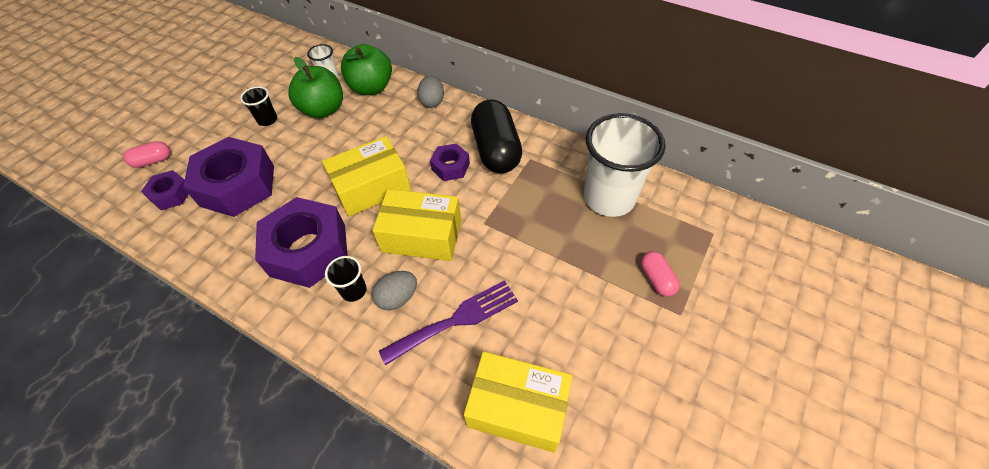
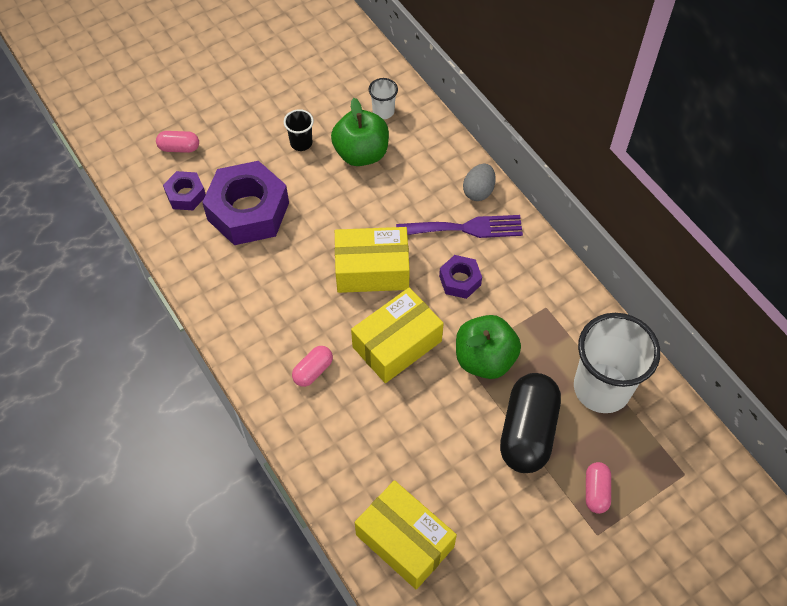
camera: 25 degrees right, 5 degrees up
(308, 250) = (288, 311): purple nut -> none
(354, 290) = (313, 371): black cup -> pink capsule
(371, 88) = (422, 145): green apple -> green apple (484, 359)
(397, 298) = (348, 396): grey egg -> none
(422, 235) = (397, 344): yellow box -> yellow box turned 75 degrees counterclockwise
(456, 320) = (390, 441): purple fork -> purple fork (465, 228)
(496, 150) = (516, 281): black capsule -> black capsule (527, 431)

